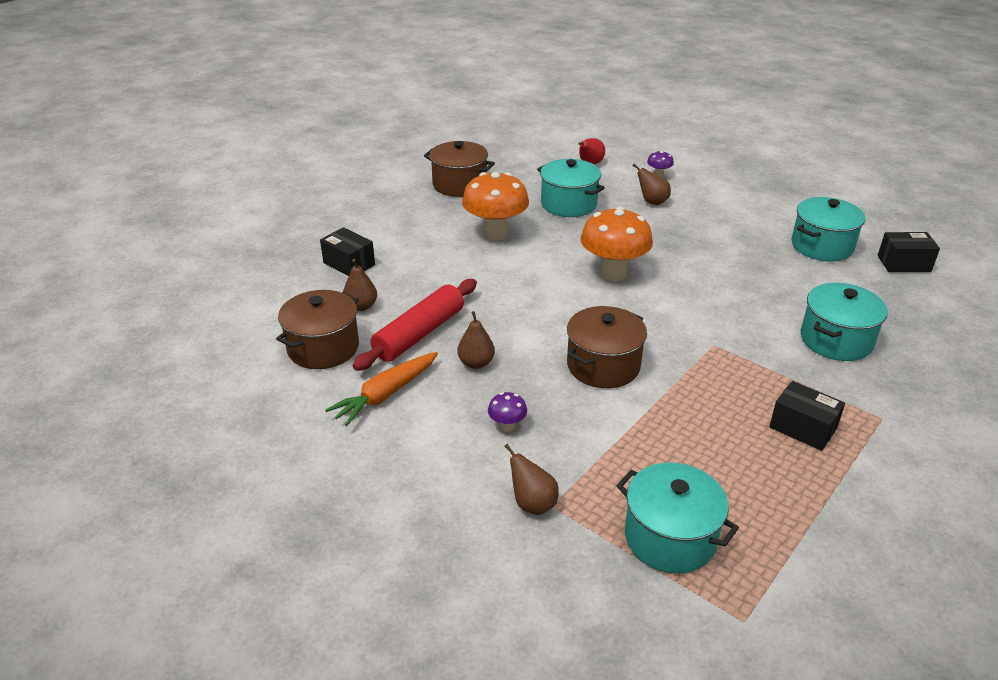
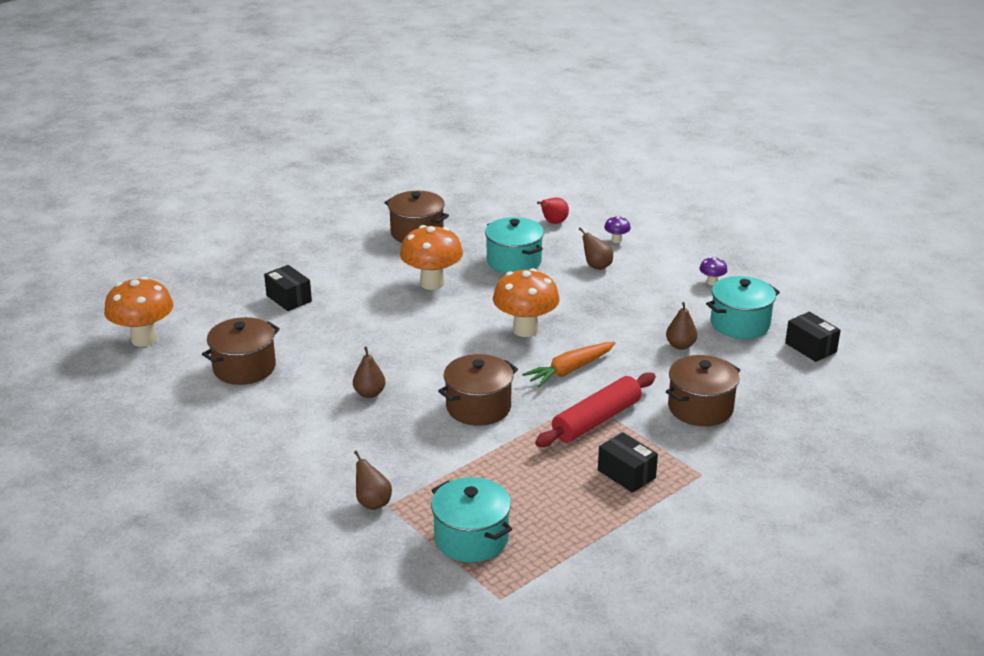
camera: 10 degrees right, 5 degrees down
(197, 326) = (144, 339): none -> orange mushroom
(361, 306) = (287, 337): brown pear -> brown pear (680, 346)
(386, 394) = (285, 410): orange carrot -> orange carrot (570, 370)
(419, 334) = (330, 364): red rolling pin -> red rolling pin (596, 420)
(507, 426) = (376, 445): purple mushroom -> purple mushroom (712, 282)
(836, 340) = (700, 408): turquoise pot -> brown pot
(904, 264) = (810, 347): black box -> black box turned 45 degrees clockwise

